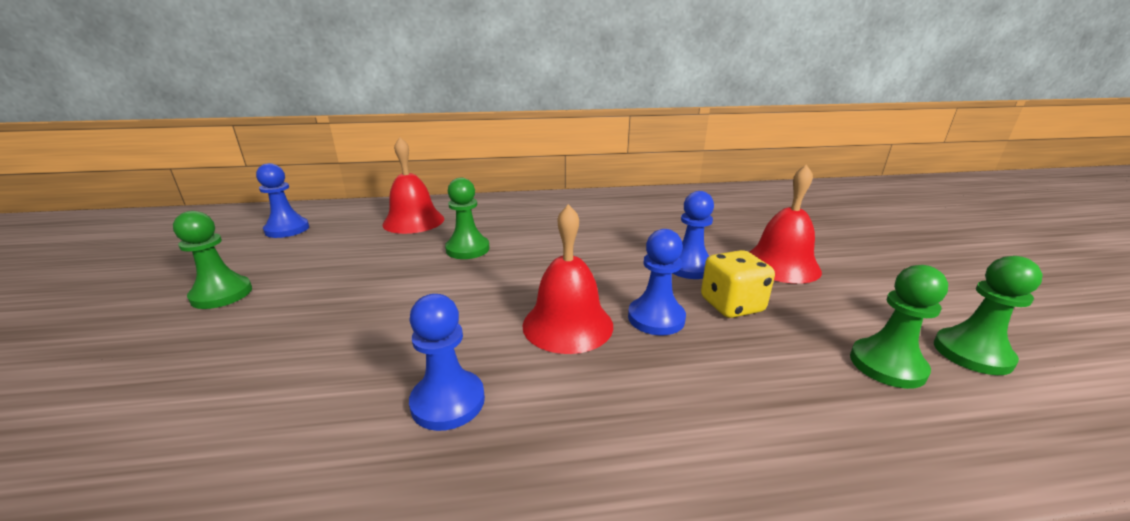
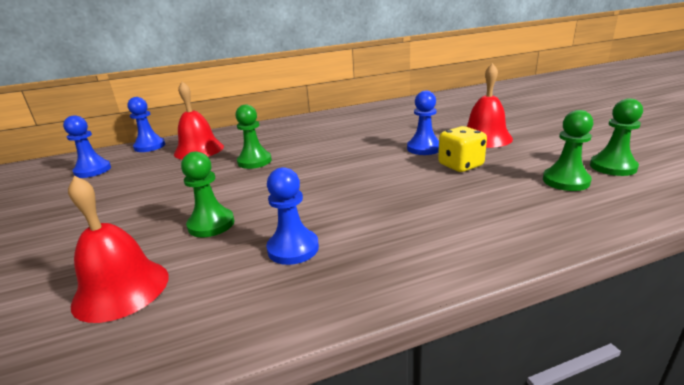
camera: 10 degrees left, 0 degrees up
(222, 294) = (69, 220): green pawn -> green pawn (211, 224)
(567, 324) = (354, 194): red bell -> red bell (121, 289)
(656, 318) = (413, 180): blue pawn -> blue pawn (150, 146)

